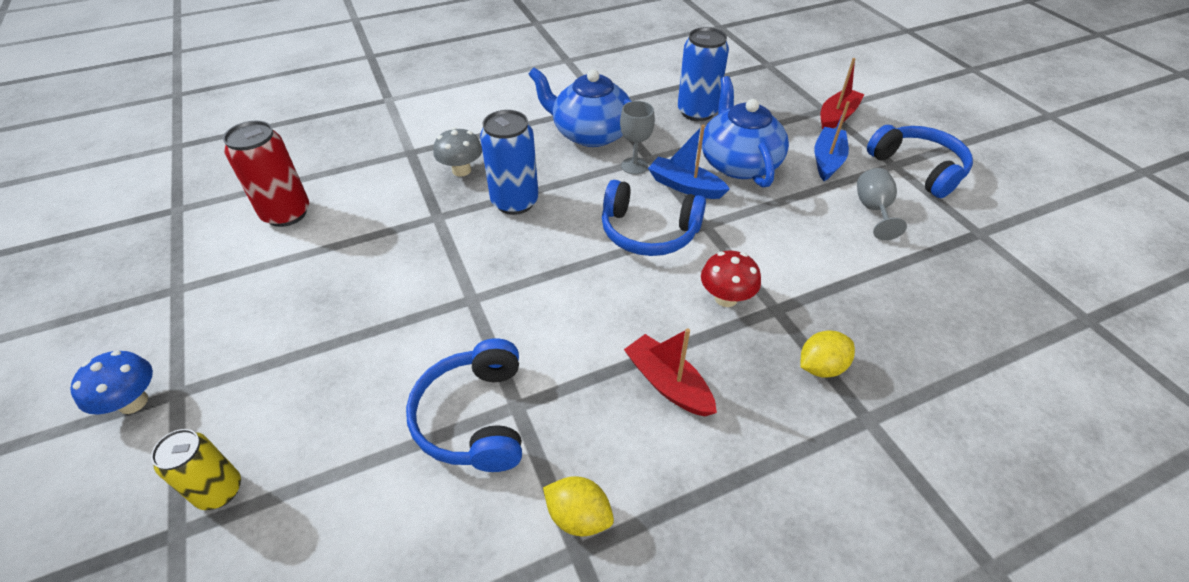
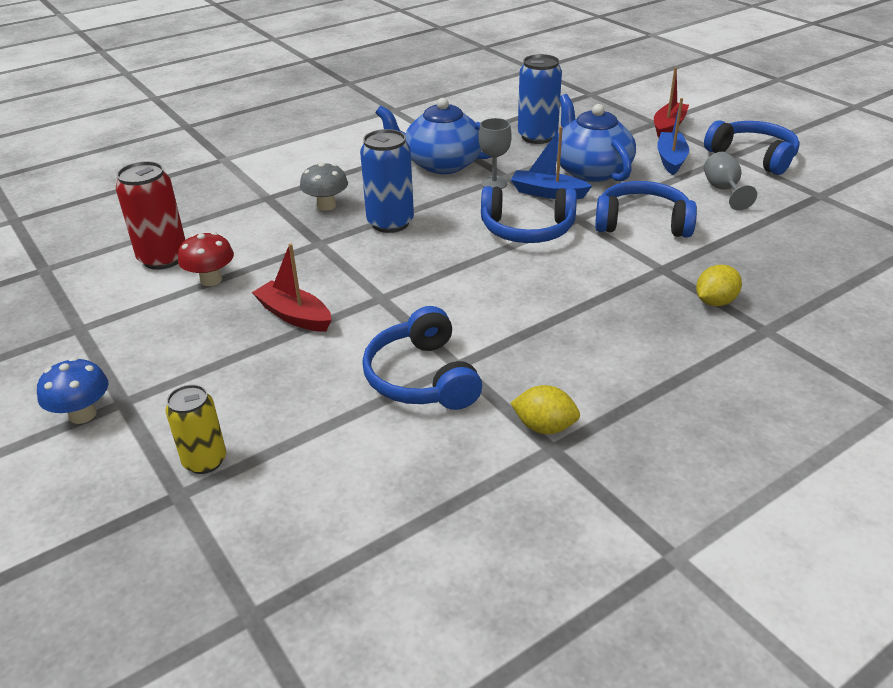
camera: 10 degrees left, 10 degrees down
(668, 384) = (587, 331): red boat -> red boat (294, 316)
(726, 298) = (615, 267): red mushroom -> red mushroom (211, 280)
(772, 241) = (642, 223): none -> blue headphones

